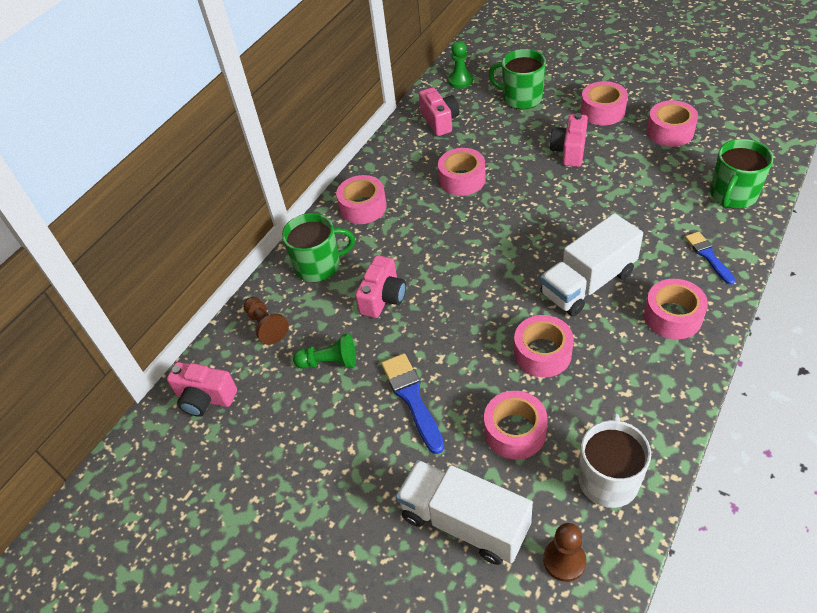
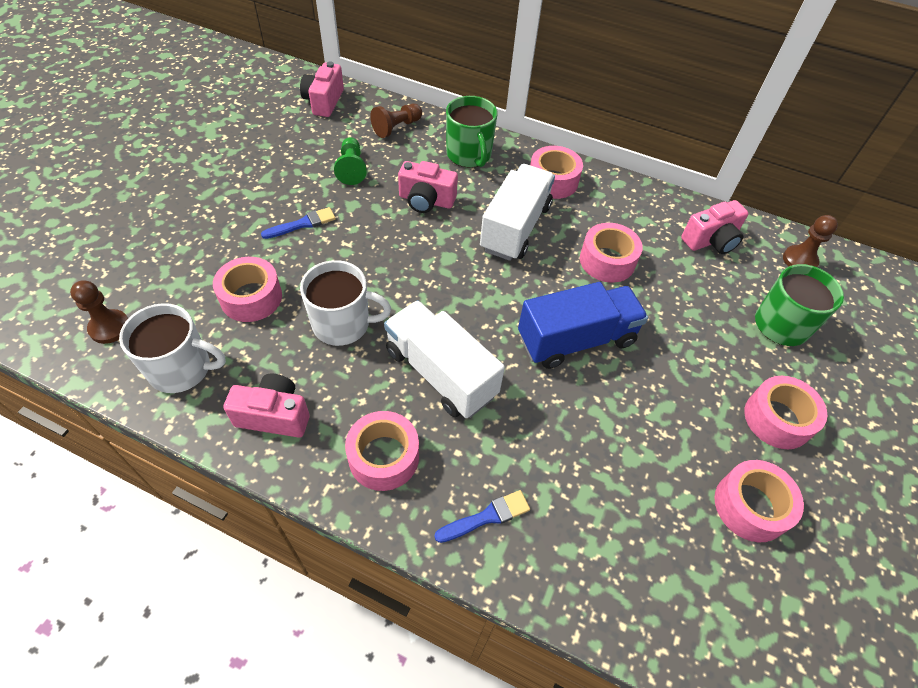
camera: 75 degrees right, 5 degrees up
(412, 398) = (302, 224): blue brush -> blue brush, size x0.66
(460, 81) = (799, 260): green pawn -> brown pawn
(464, 522) = (167, 260): white truck -> white truck (515, 228)
(542, 353) = (343, 324): pink tape -> white mug
(545, 202) = (576, 340): none -> blue truck
(569, 151) = (679, 371): pink camera -> pink camera (274, 415)
(732, 195) = (615, 575): green mug -> none

